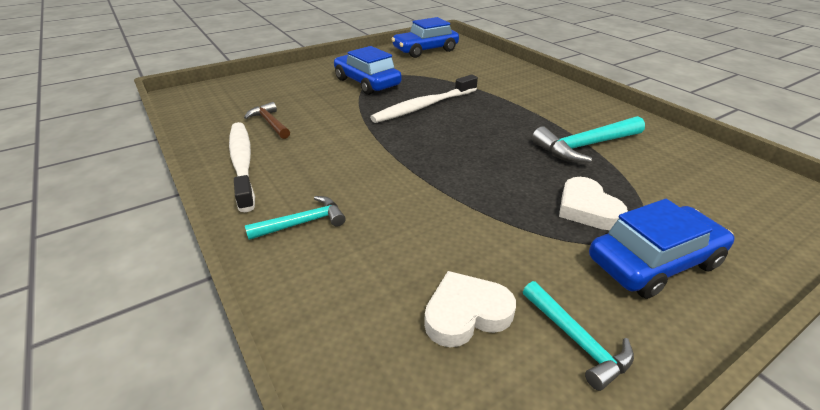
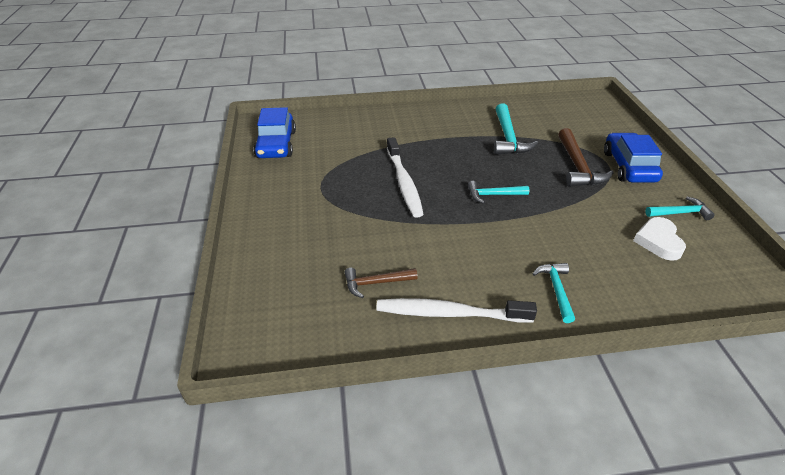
camera: 65 degrees left, 5 degrees up
(367, 82) = (327, 200): blue car -> none
(451, 156) = (493, 195): none -> turquoise hammer
(587, 209) = (577, 166): white heart -> brown hammer

